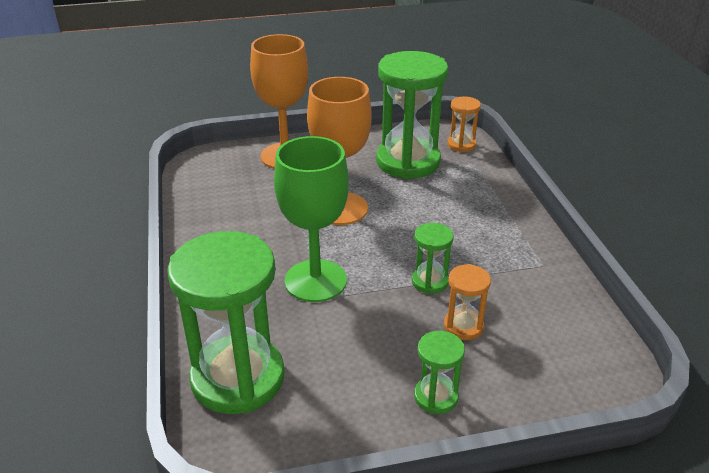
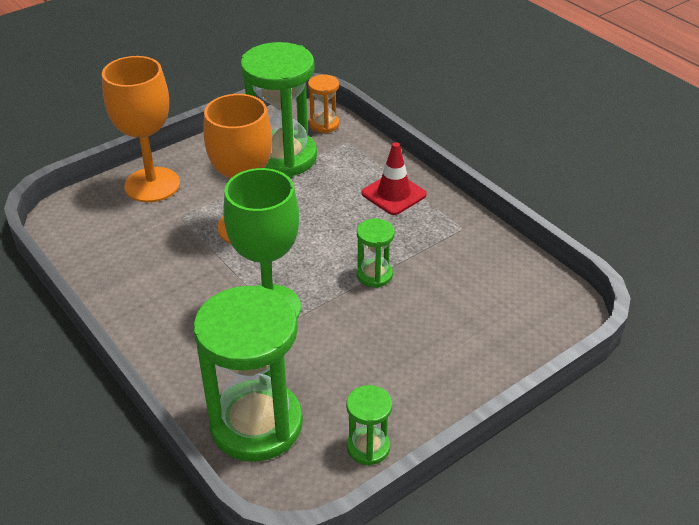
camera: 25 degrees left, 5 degrees up
(436, 397) = (438, 377): green hourglass -> green hourglass (368, 447)
(463, 326) = (426, 307): orange hourglass -> none
(491, 217) = (393, 194): none -> red traffic cone

